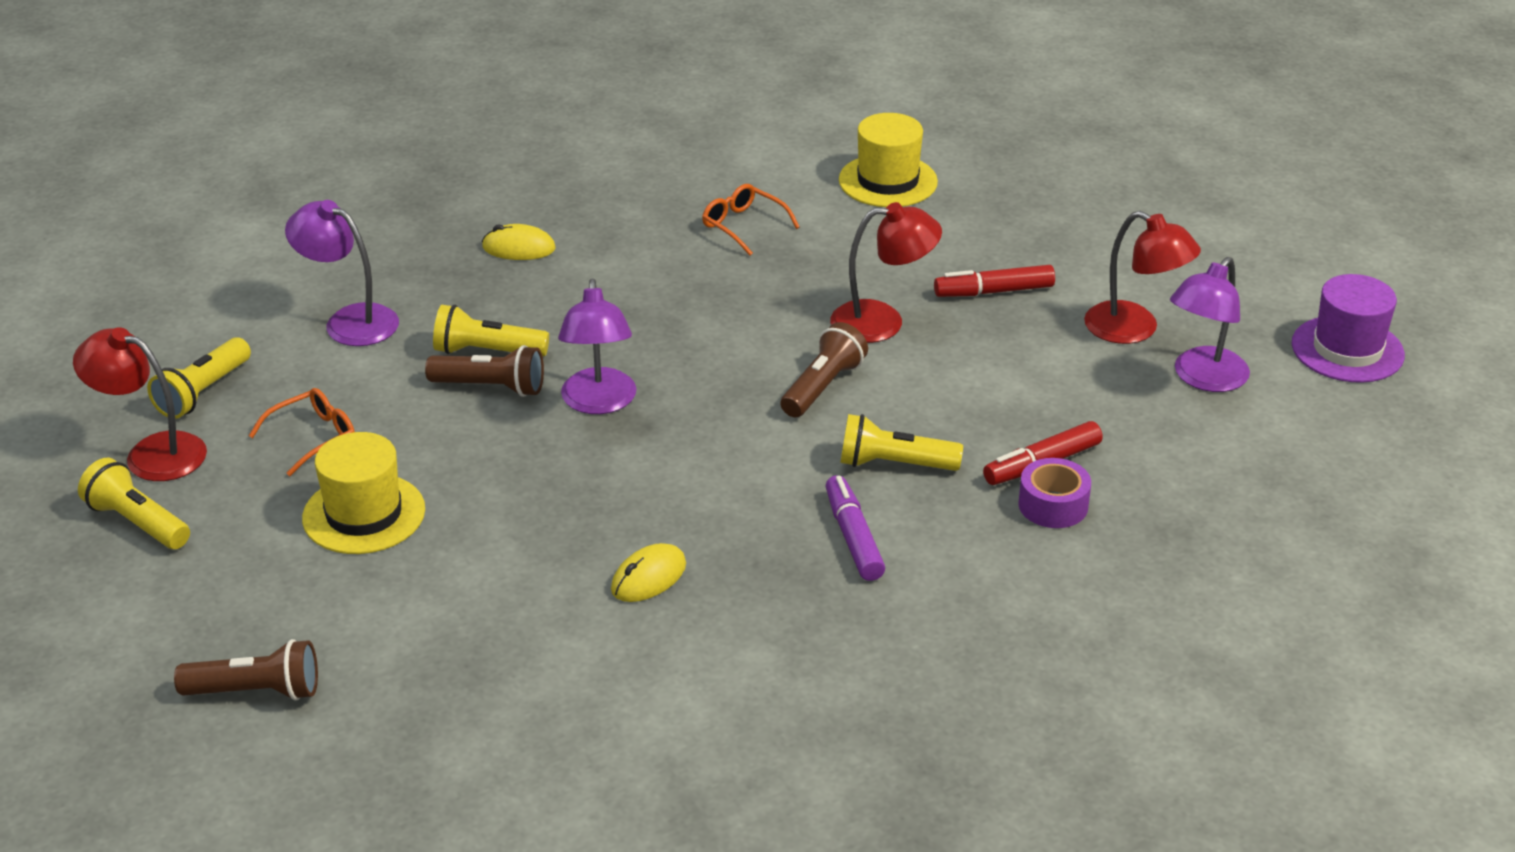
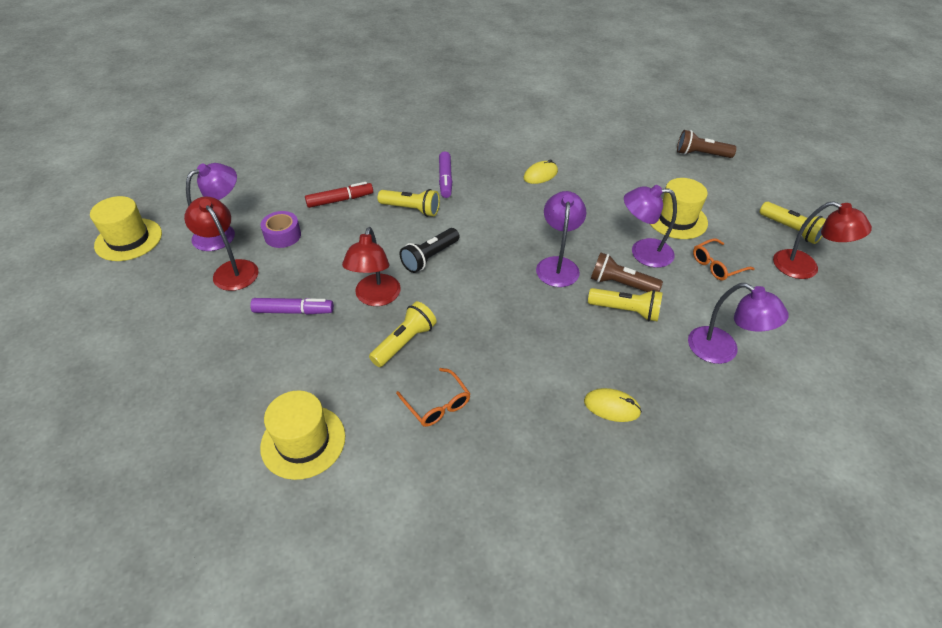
camera: 170 degrees left, 10 degrees up
(203, 392) = (796, 305): yellow flashlight -> yellow flashlight (404, 342)
(444, 442) = (642, 252): none -> purple lamp
(823, 387) = (430, 257): brown flashlight -> black flashlight
(882, 322) = (375, 298): red lamp -> red lamp turned 90 degrees counterclockwise
(994, 291) = (293, 311): red marker -> purple marker
(1053, 505) = (348, 181): purple tape -> purple tape (282, 235)
(1347, 349) = (128, 239): purple hat -> yellow hat

